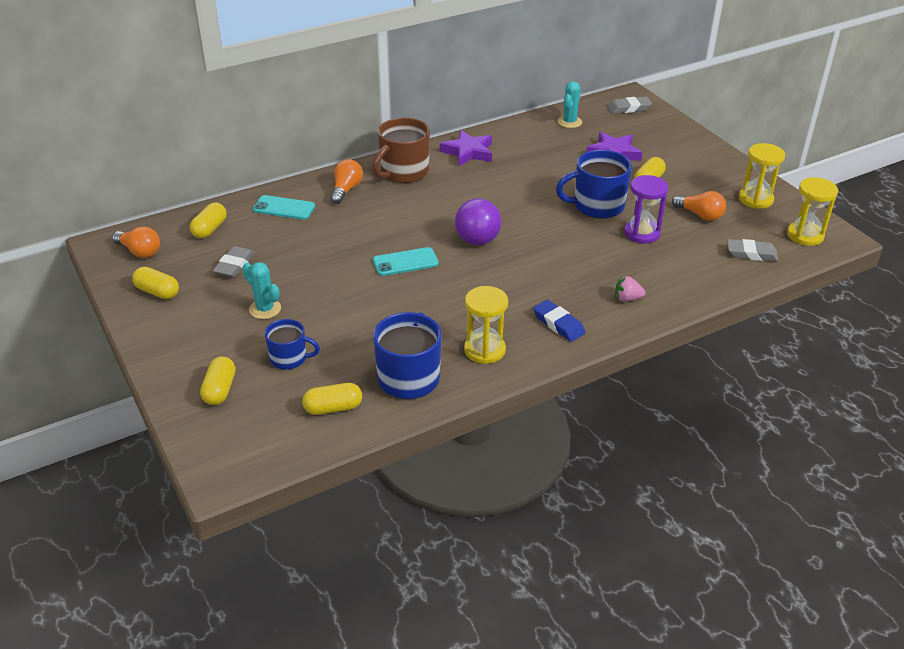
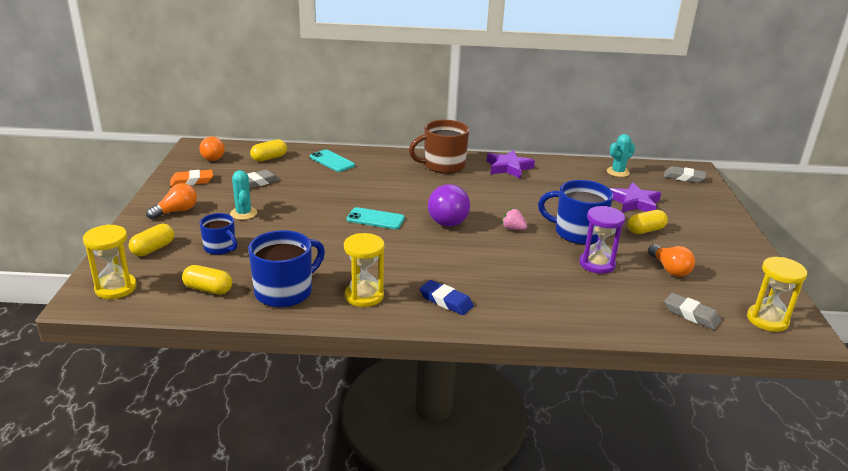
camera: 30 degrees right, 10 degrees down
(157, 292) = (192, 181): yellow capsule -> orange eraser
(346, 190) = (388, 164): orange light bulb -> orange light bulb (176, 211)
(558, 324) = (446, 301): blue eraser -> blue eraser turned 45 degrees counterclockwise
(627, 298) = (528, 305): pink strawberry -> pink strawberry (513, 229)
(755, 199) = (742, 275): yellow hourglass -> yellow hourglass (115, 288)

